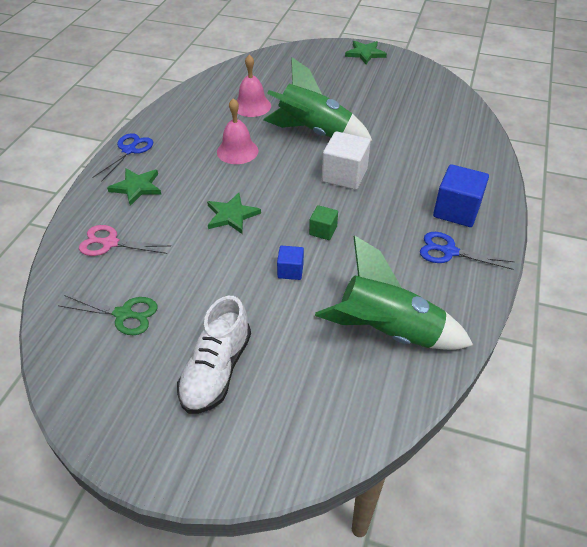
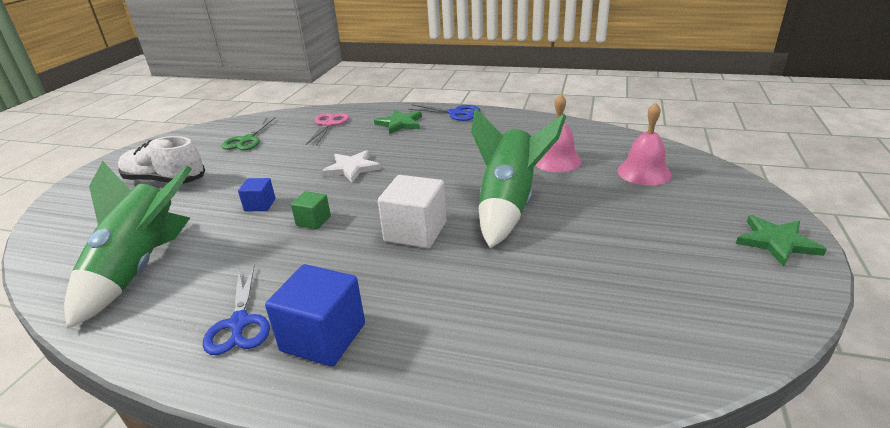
camera: 90 degrees right, 15 degrees down
(231, 215) = (352, 168): green star -> white star
(237, 151) = (460, 161): pink bell -> pink bell (644, 172)
(449, 251) = (239, 323): blue scissors -> blue scissors turned 150 degrees clockwise

